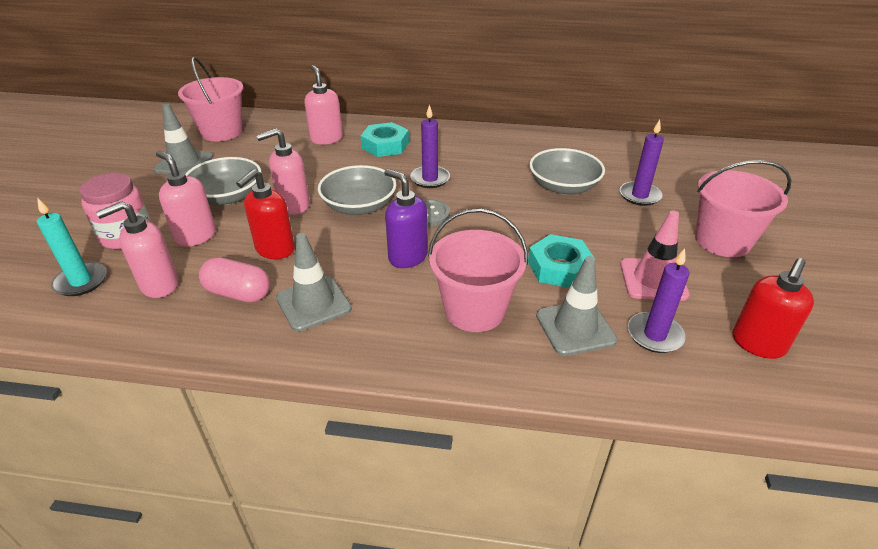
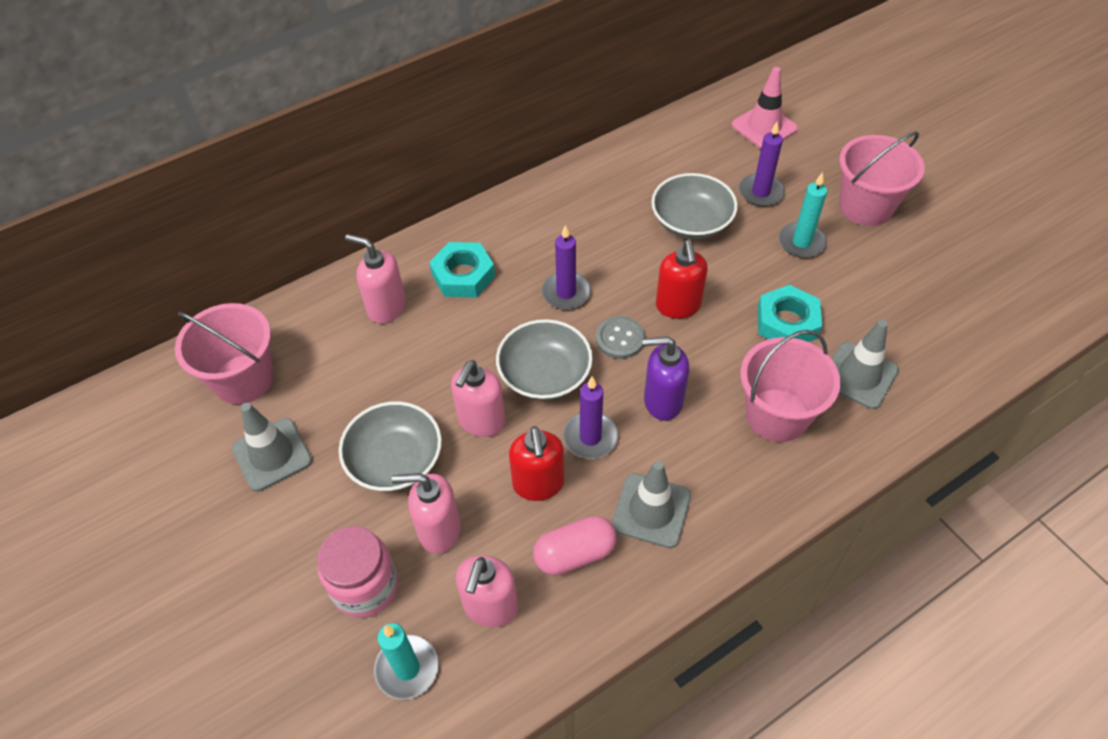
camera: 40 degrees left, 15 degrees up
(635, 233) = (801, 242): none -> turquoise candle
(653, 280) = (860, 285): pink traffic cone -> pink traffic cone (764, 127)
(654, 335) = (911, 341): purple candle -> purple candle (590, 437)
(757, 344) = (974, 299): red soap dispenser -> red soap dispenser (678, 306)

